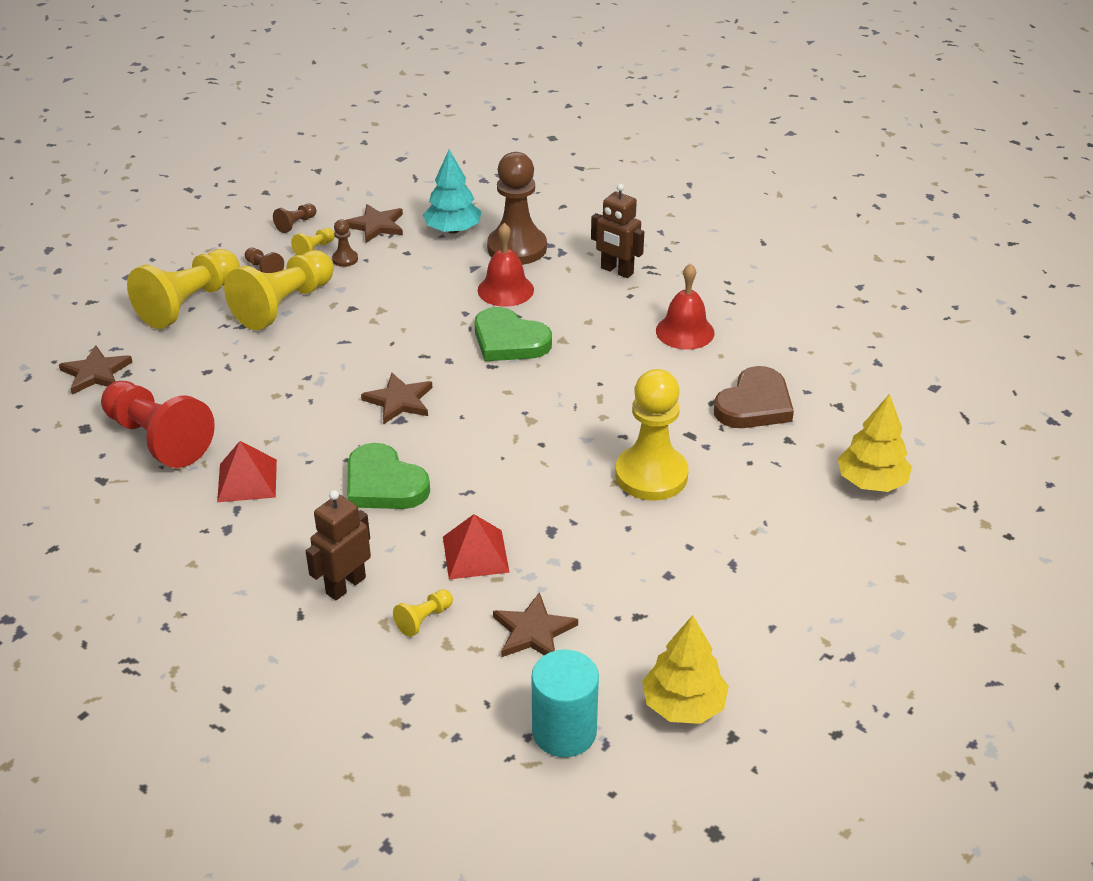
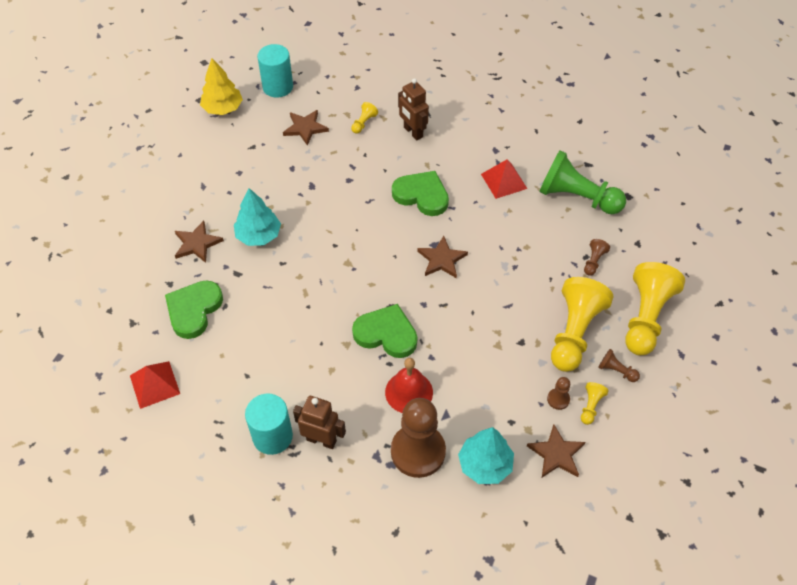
camera: 165 degrees right, 15 degrees up
(96, 373) = (657, 238): brown star -> brown star (197, 243)
(158, 439) = (577, 197): red pawn -> green pawn
(296, 224) = (628, 438): brown pawn -> brown pawn (593, 261)
(345, 585) = (413, 132): brown robot -> brown robot turned 120 degrees clockwise
(475, 554) = (350, 163): red pyramid -> red pyramid (155, 384)
(651, 475) = (258, 235): yellow pawn -> turquoise tree
(670, 281) = (272, 436): none -> turquoise cylinder
(685, 331) = (252, 375): red bell -> none
(754, 404) = (194, 310): brown heart -> green heart
(871, 482) = (115, 260): yellow tree -> none

